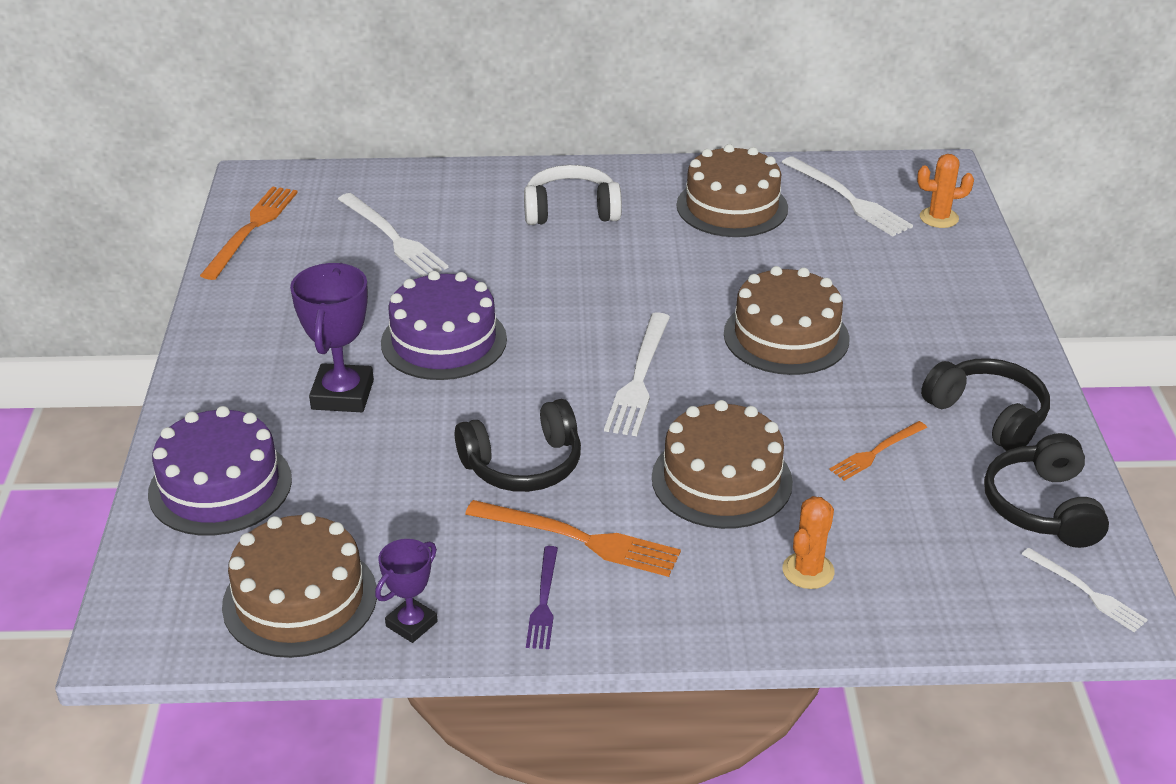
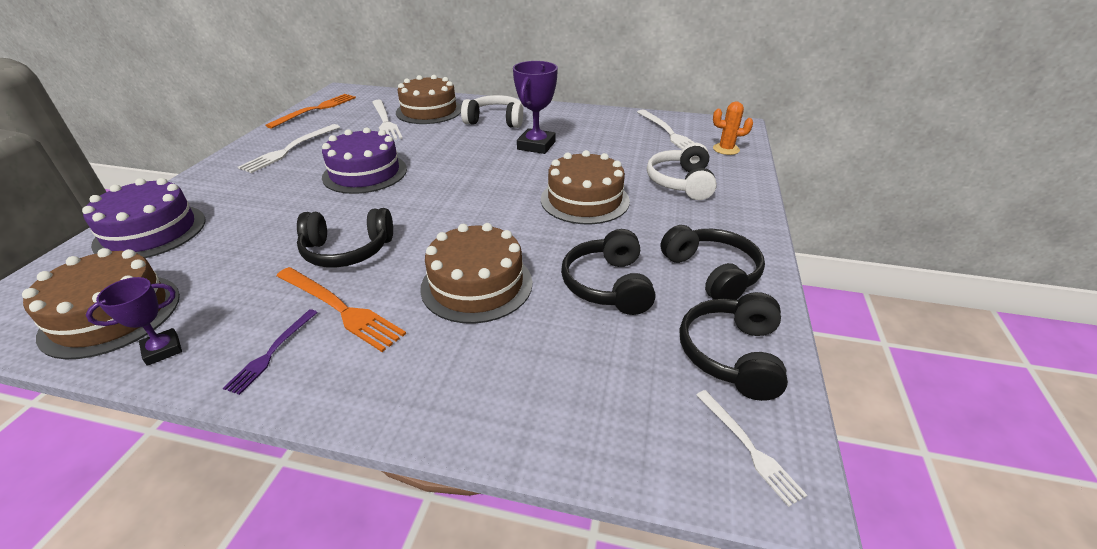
camera: 15 degrees right, 0 degrees up
(343, 395) = (278, 192): purple trophy -> purple trophy (536, 145)
(639, 378) = (468, 210): white fork -> white fork (290, 149)
(732, 207) = (593, 129): brown cake -> brown cake (429, 111)
(808, 571) = (497, 370): orange cactus -> none
(876, 452) = (608, 285): orange fork -> black headphones
(900, 287) = (681, 182): none -> white headphones

